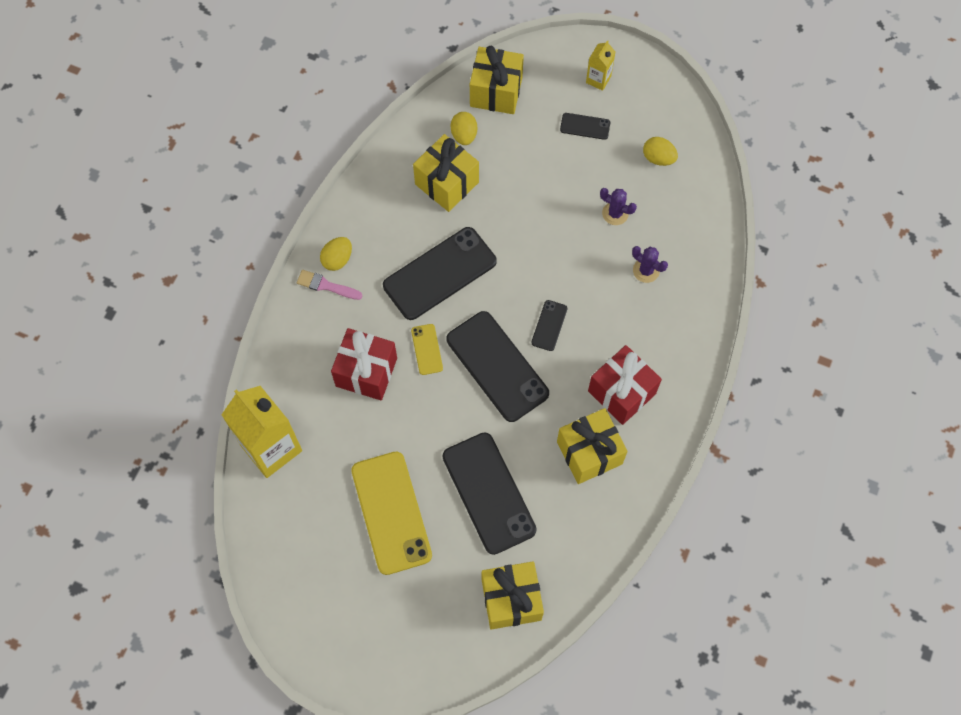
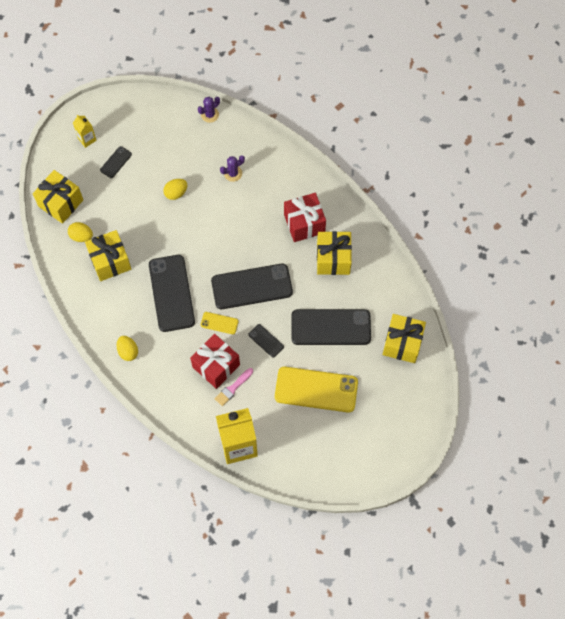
camera: 65 degrees left, 0 degrees up
(326, 286) = (143, 366): pink brush -> pink brush (233, 388)
(549, 325) = (240, 244): black phone -> black phone (266, 340)
(615, 213) = (185, 173): purple cactus -> purple cactus (210, 115)
(658, 158) = (161, 131): yellow egg -> yellow egg (176, 193)

